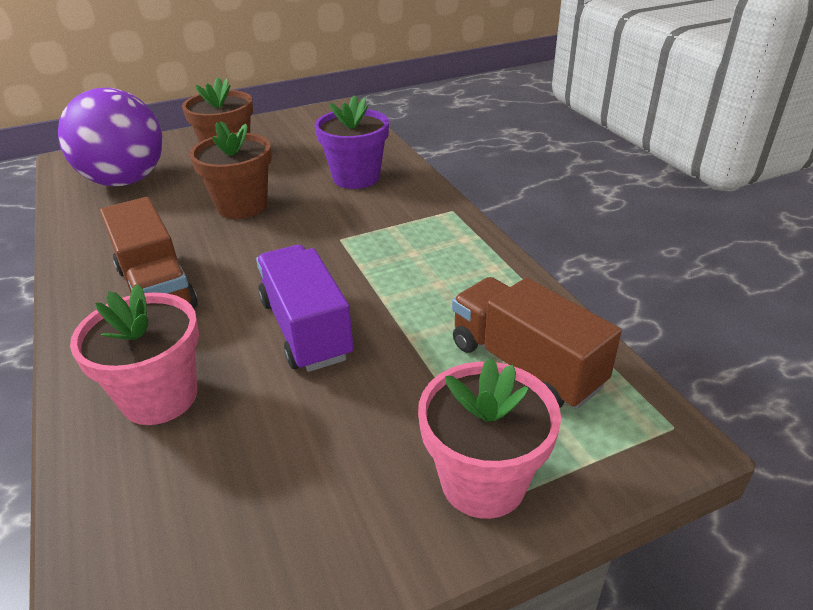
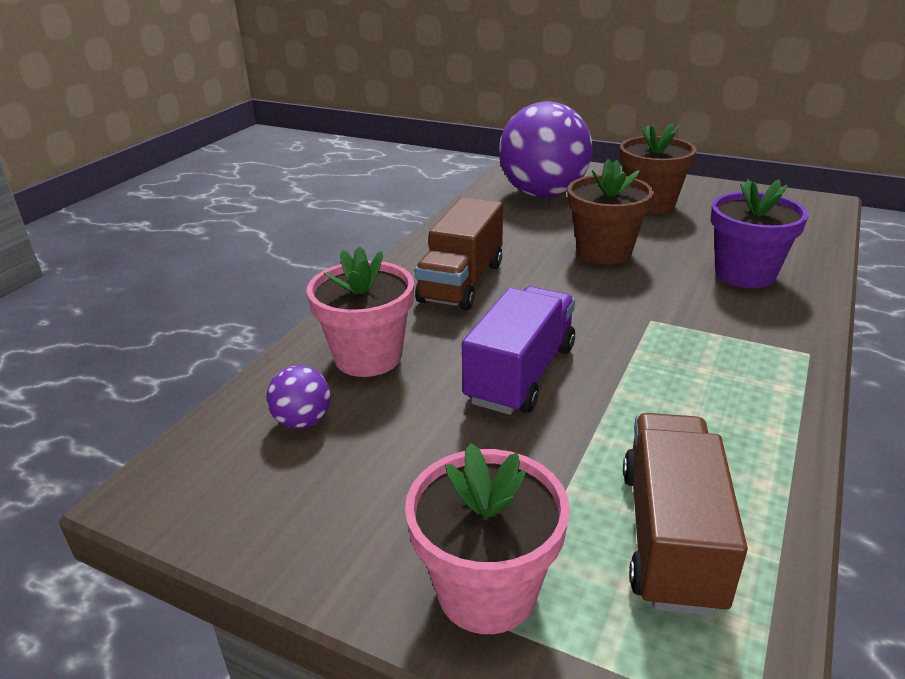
camera: 50 degrees right, 5 degrees down
(178, 488) = (303, 421): none -> purple ball

